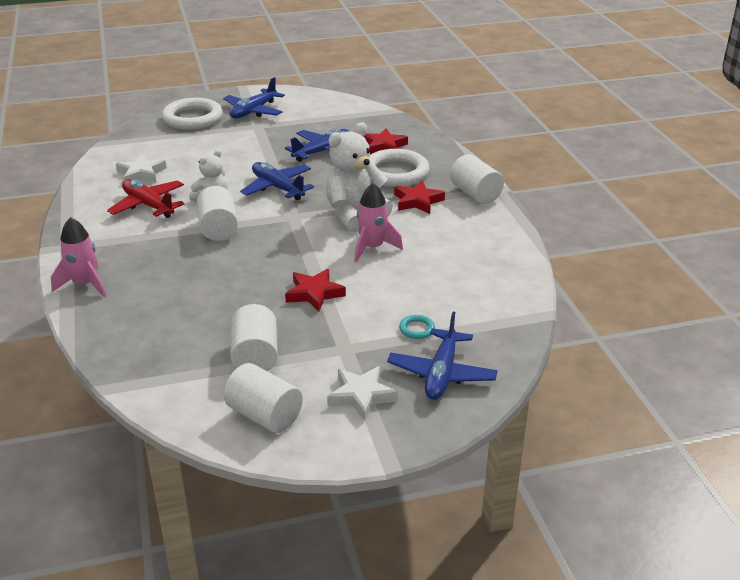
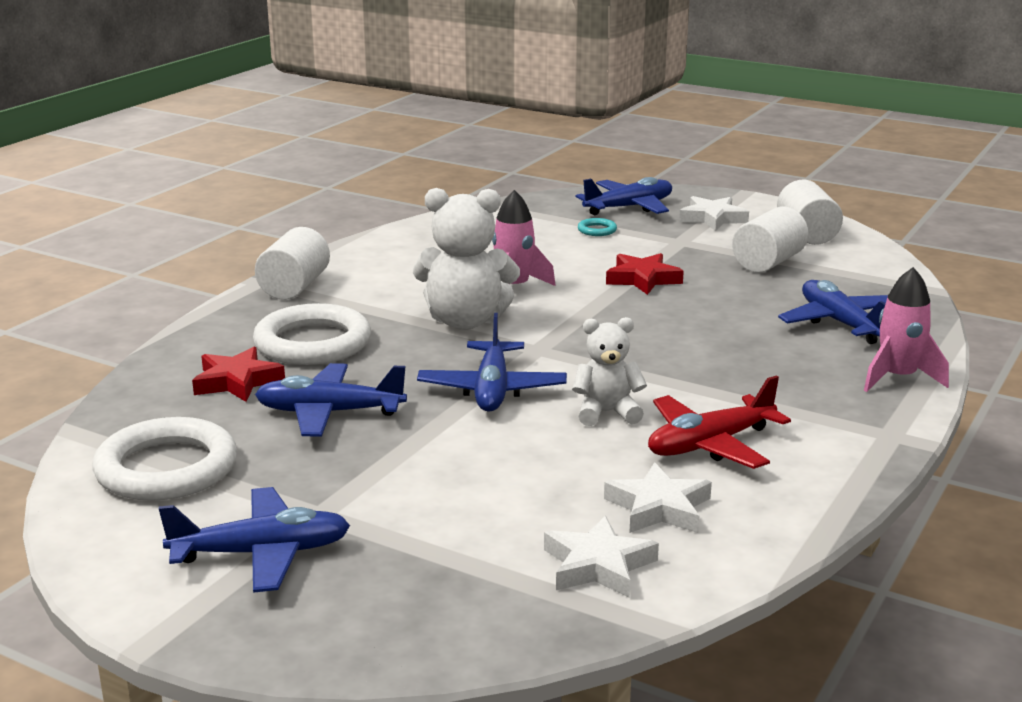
camera: 135 degrees left, 10 degrees down
(141, 149) = (598, 565): none -> white star
(148, 205) = (710, 444): red plane -> red plane turned 60 degrees clockwise
(151, 315) = (840, 323): none -> blue plane
(193, 118) = (395, 599): white ring -> white ring (167, 468)
(218, 229) = (652, 373): white cylinder -> none
(417, 201) = (368, 305): red star -> none

